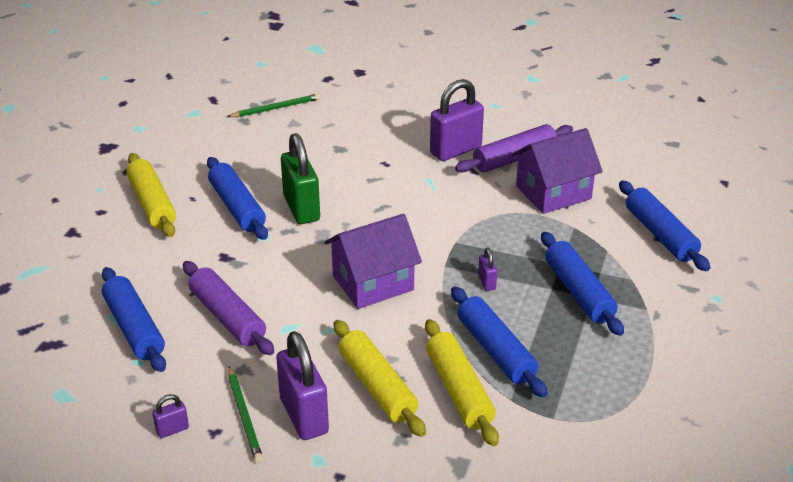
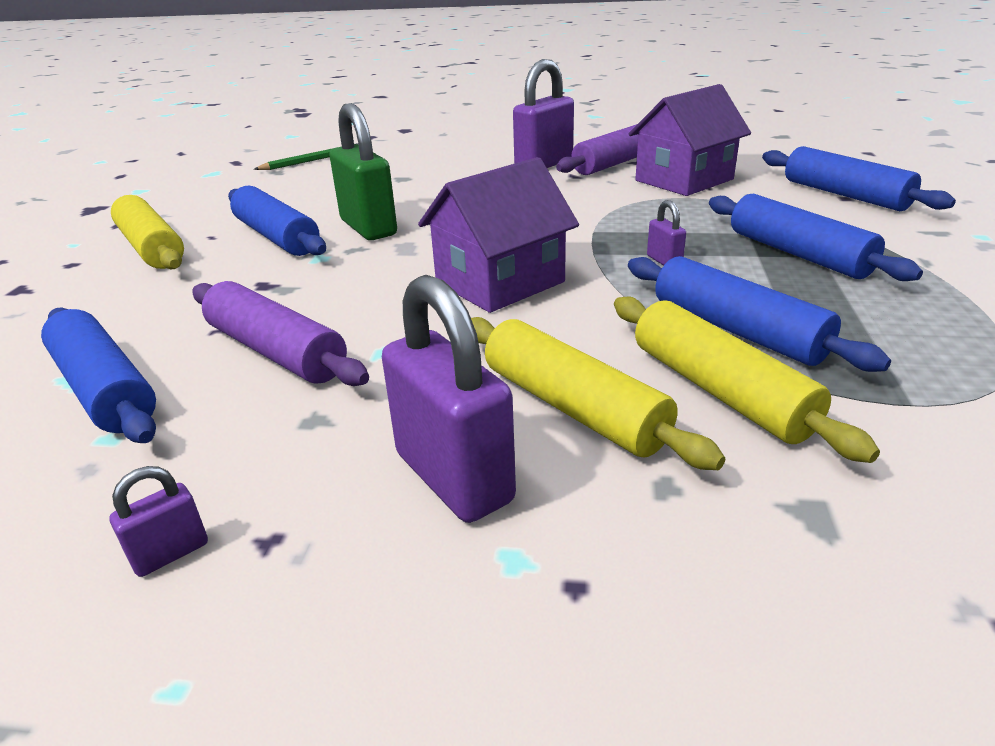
camera: 10 degrees left, 5 degrees down
(244, 416) = (330, 499): green pencil -> none

